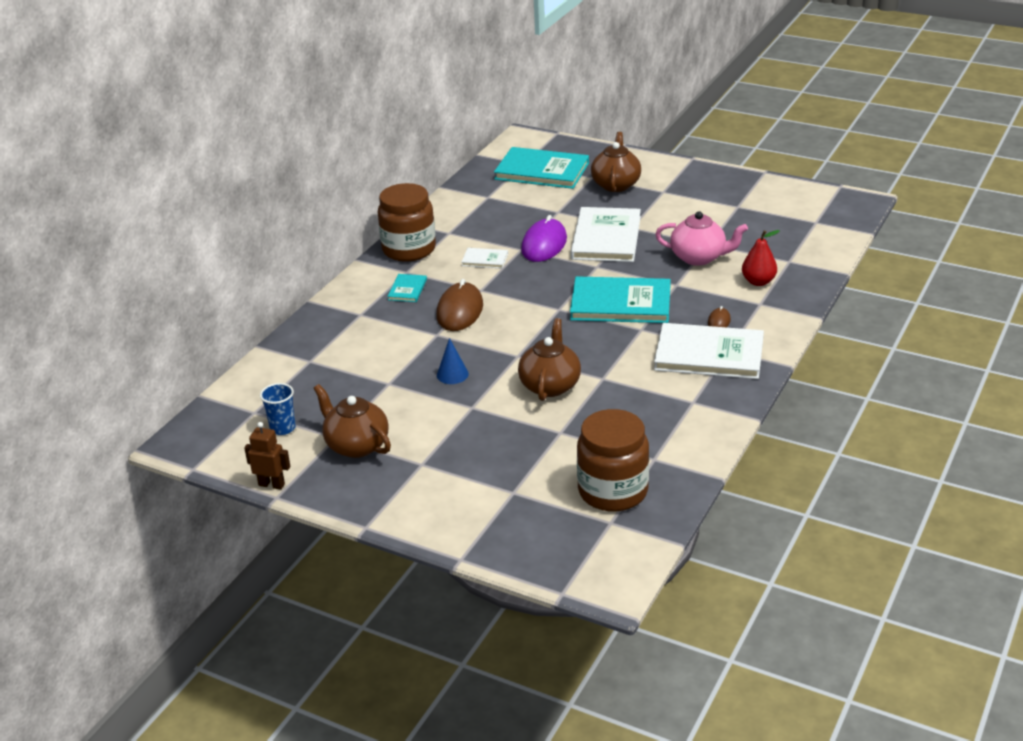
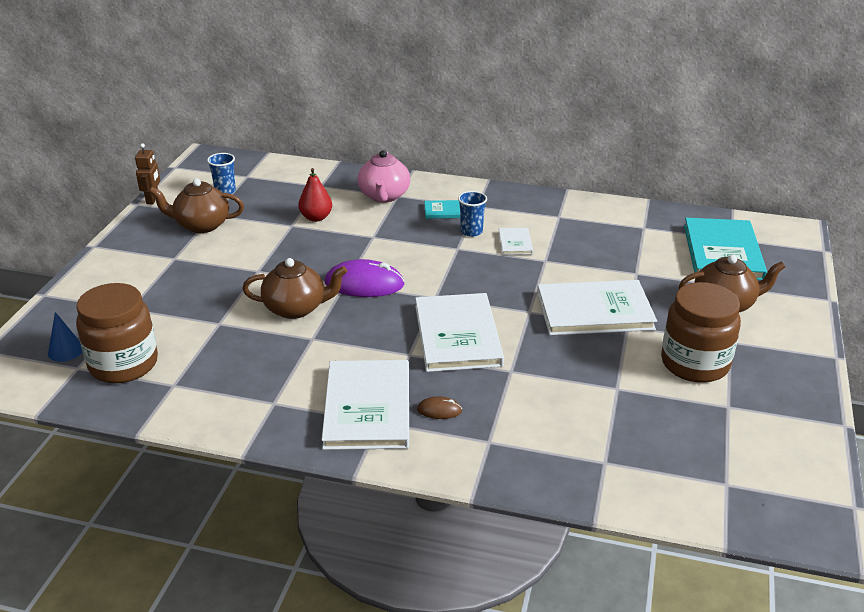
camera: 75 degrees right, 0 degrees up
(356, 445) = (201, 225): brown teapot -> brown teapot turned 120 degrees counterclockwise
(409, 249) = (517, 201): brown jar -> brown jar (695, 363)
(452, 374) = (308, 254): blue cone -> blue cone (65, 350)
(454, 279) = (471, 231): none -> blue cup
(460, 311) = (416, 242): brown mouse -> none
(544, 244) = (561, 273): purple mouse -> purple mouse (364, 284)
(620, 303) = (457, 335): turquoise book -> white book
(699, 257) = (580, 383): pink teapot -> pink teapot (384, 196)
(758, 282) = (541, 437): red pear -> red pear (316, 218)

